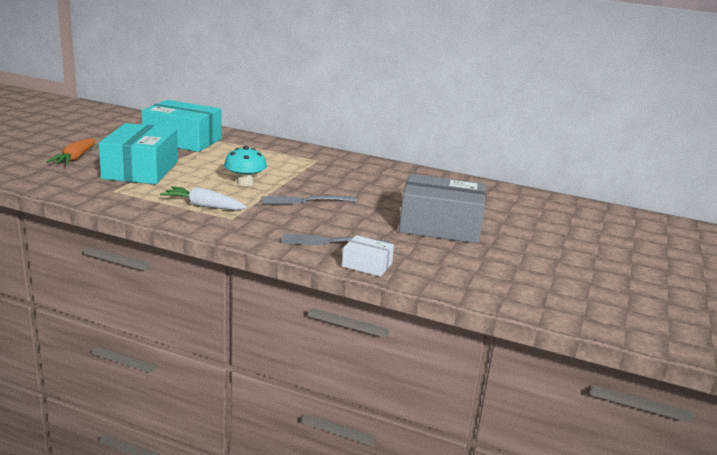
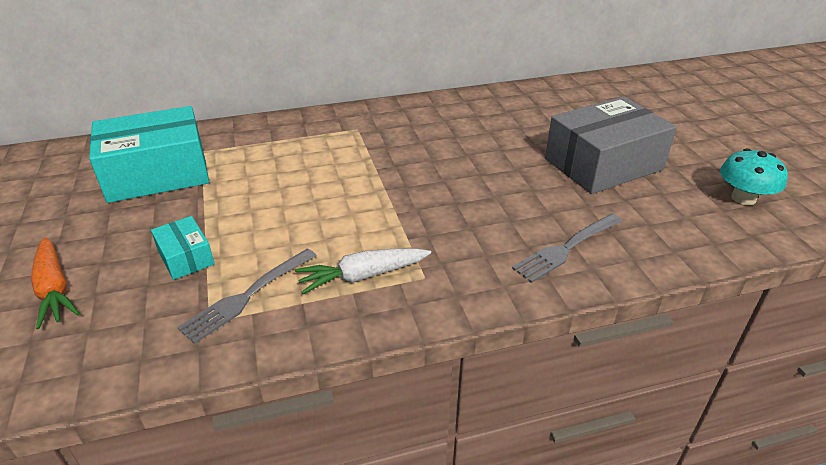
camera: 35 degrees left, 15 degrees up
(141, 170) = (186, 257): turquoise box -> turquoise box, size x0.47
(245, 182) = (343, 207): turquoise mushroom -> turquoise mushroom (743, 198)
(305, 200) = (445, 199): grey fork -> grey fork (248, 295)
(367, 265) = (646, 261): white box -> none

